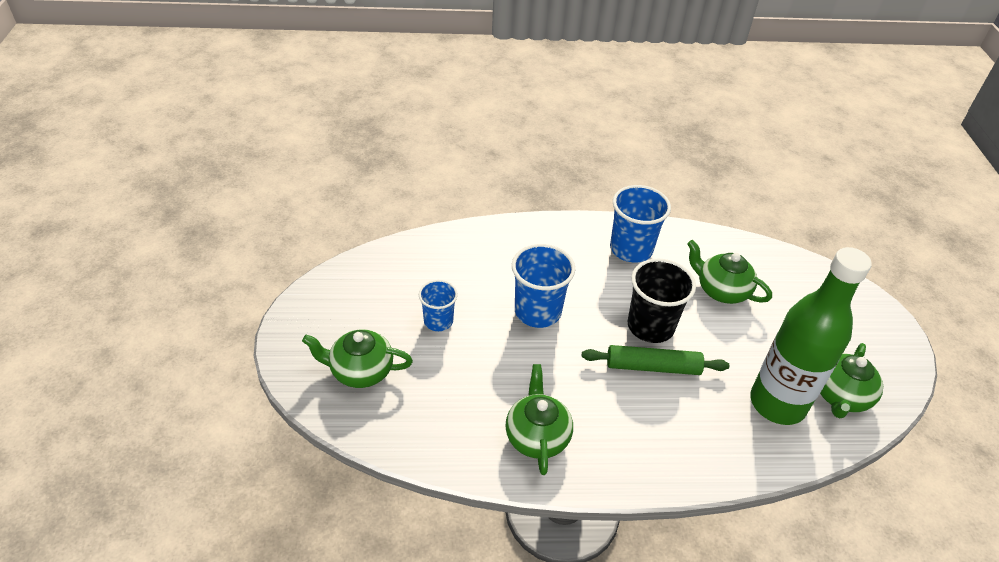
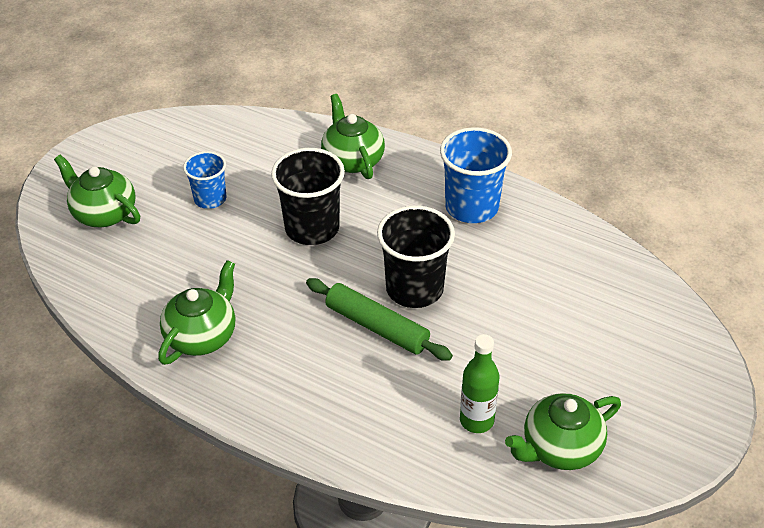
camera: 35 degrees right, 0 degrees up
(537, 311) = (312, 228): blue cup -> black cup
(721, 290) = (533, 287): green teapot -> green teapot (352, 160)
(777, 403) = (476, 420): green bottle -> green bottle, size x0.49

